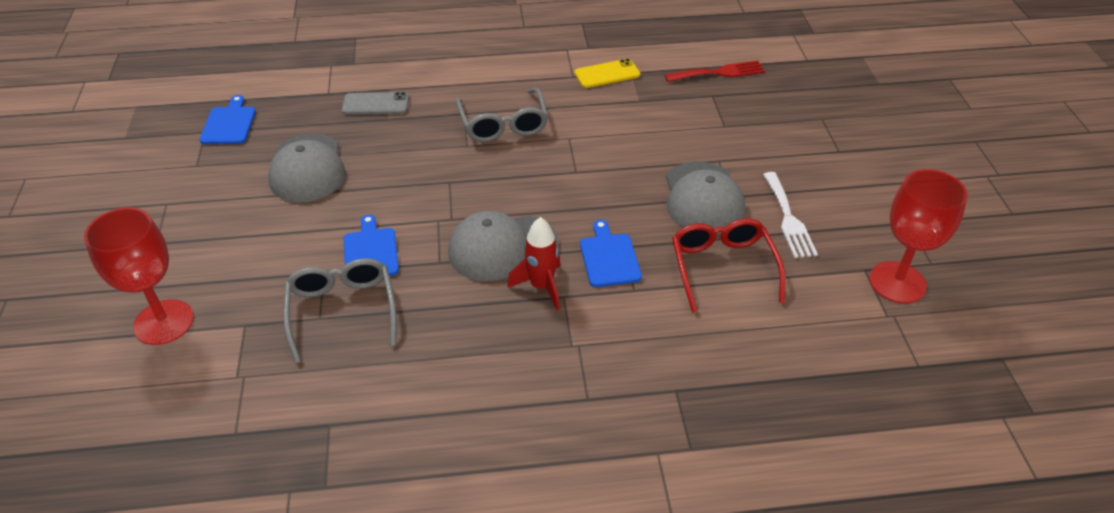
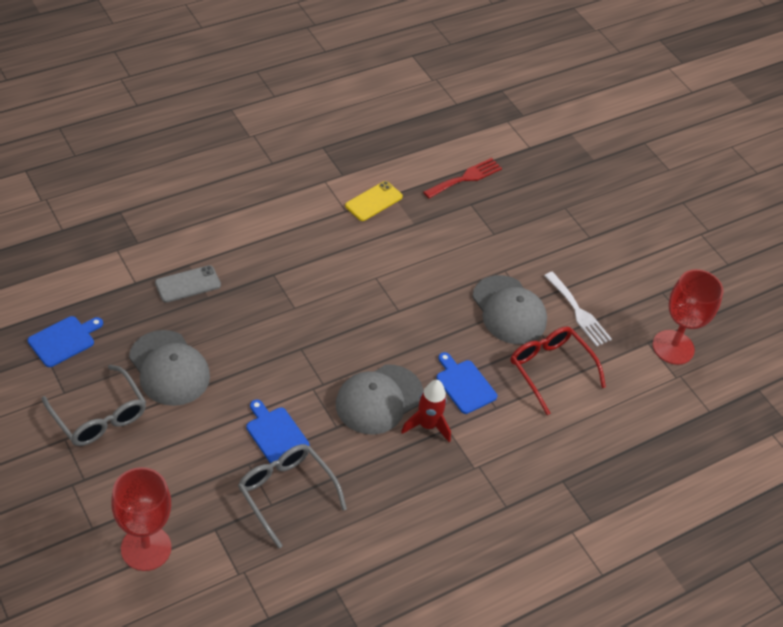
camera: 30 degrees left, 5 degrees up
(229, 124) = (64, 340): blue cutting board -> blue cutting board turned 75 degrees clockwise
(503, 124) = (314, 278): grey glasses -> grey glasses (99, 416)

